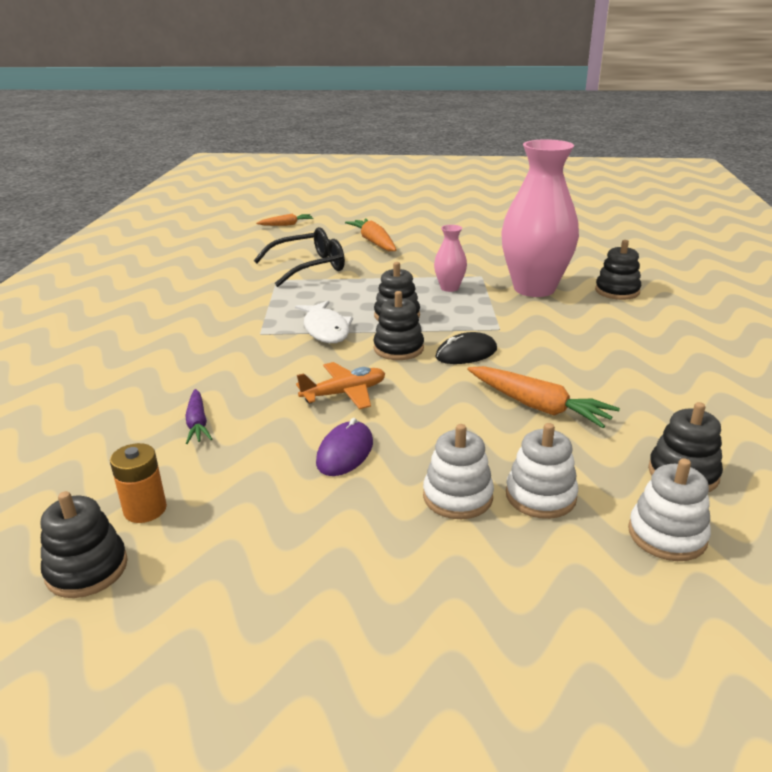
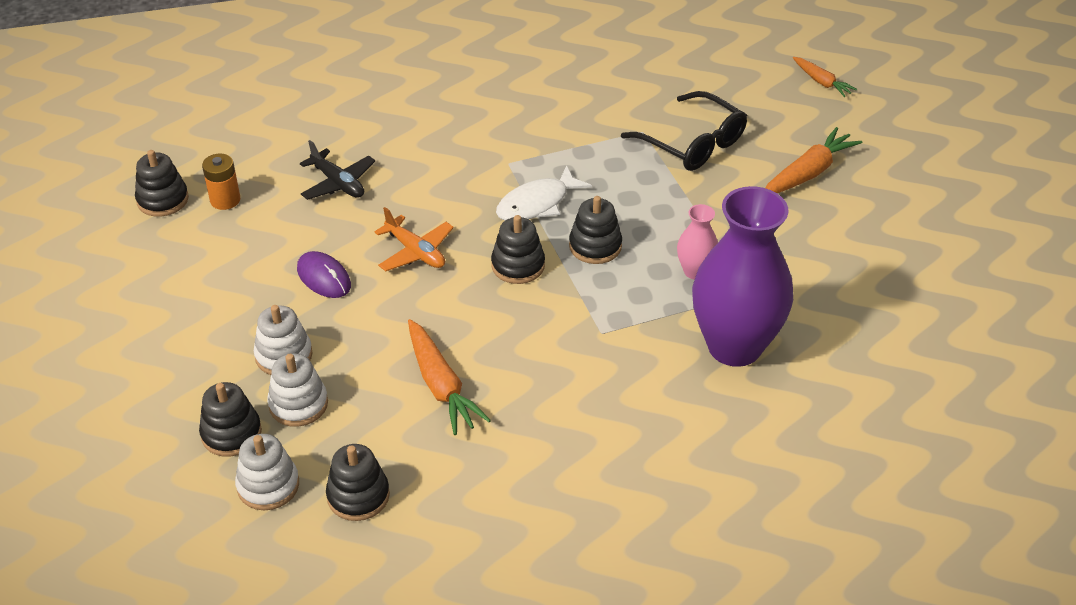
camera: 70 degrees right, 15 degrees up
(197, 423) = (338, 183): purple carrot -> black plane
(345, 452) = (324, 277): purple mouse -> purple mouse turned 45 degrees clockwise
(466, 353) = (529, 316): black mouse -> none
(534, 289) = (734, 346): pink vase -> purple vase
(537, 406) = (441, 385): orange carrot -> orange carrot turned 45 degrees counterclockwise
(617, 291) = (770, 427): black stacking toy -> black stacking toy (231, 433)

